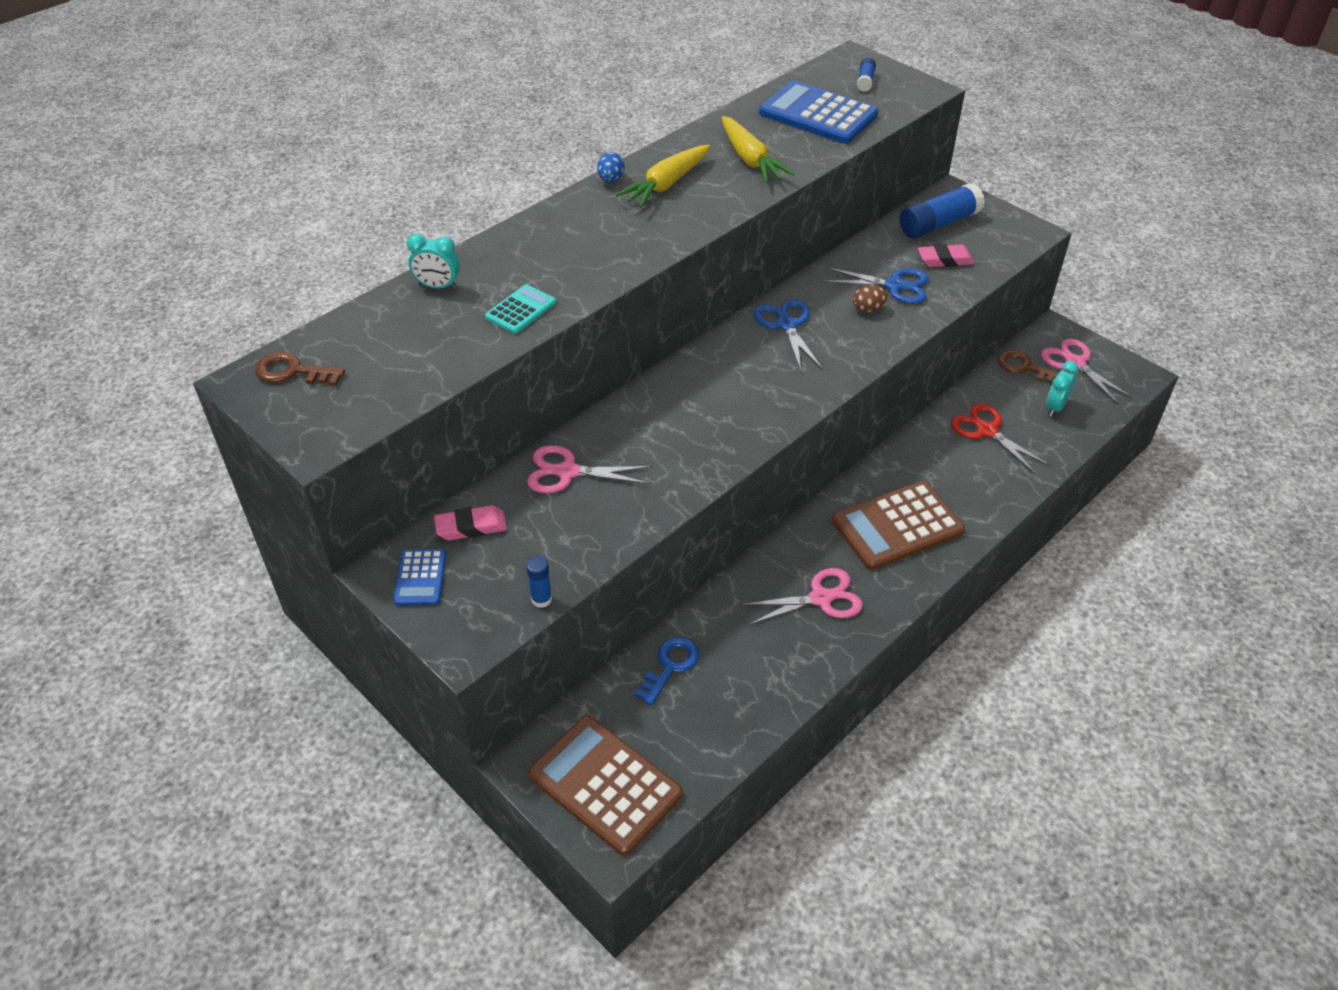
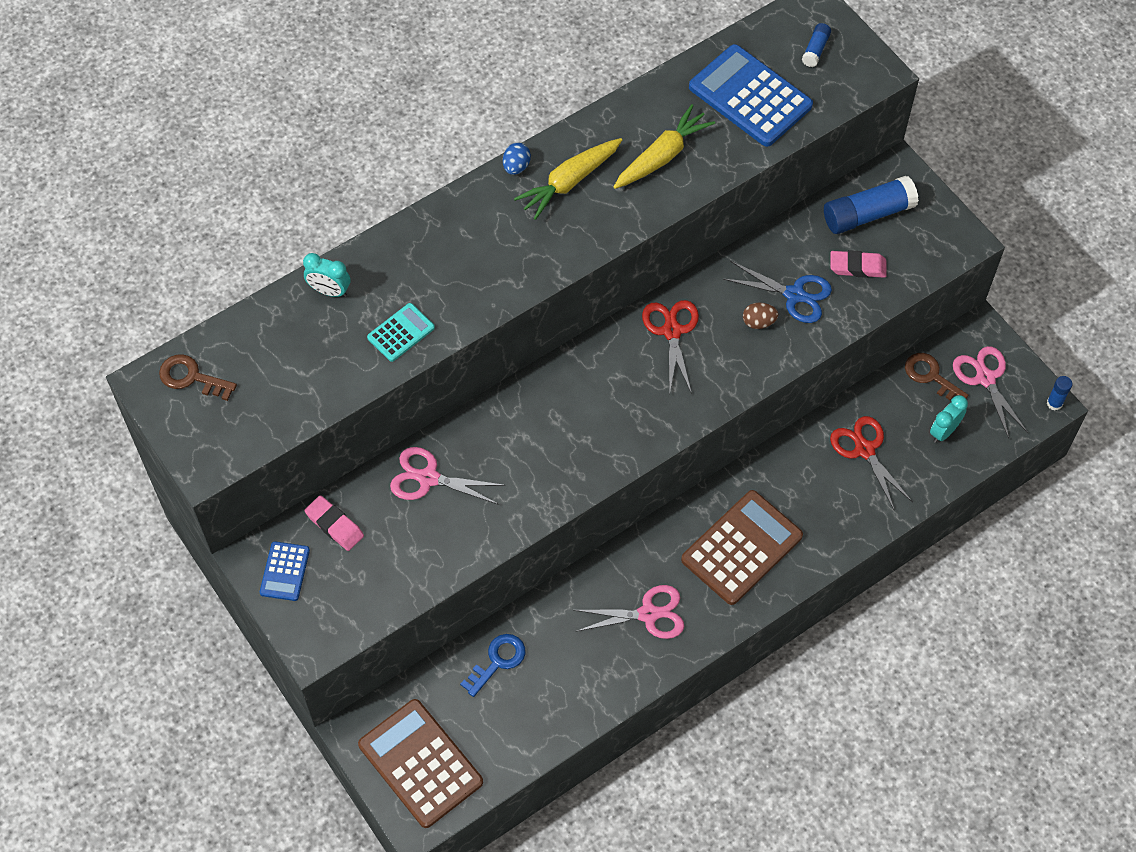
camera: 10 degrees right, 15 degrees up
(471, 527) = (334, 525): pink eraser -> pink eraser turned 45 degrees clockwise
(541, 599) = (383, 610): blue glue stick -> blue glue stick (1054, 403)
(750, 159) = (662, 156): yellow carrot -> yellow carrot turned 120 degrees counterclockwise
(786, 325) = (671, 331): blue scissors -> red scissors
(897, 526) = (741, 548): brown calculator -> brown calculator turned 150 degrees clockwise

